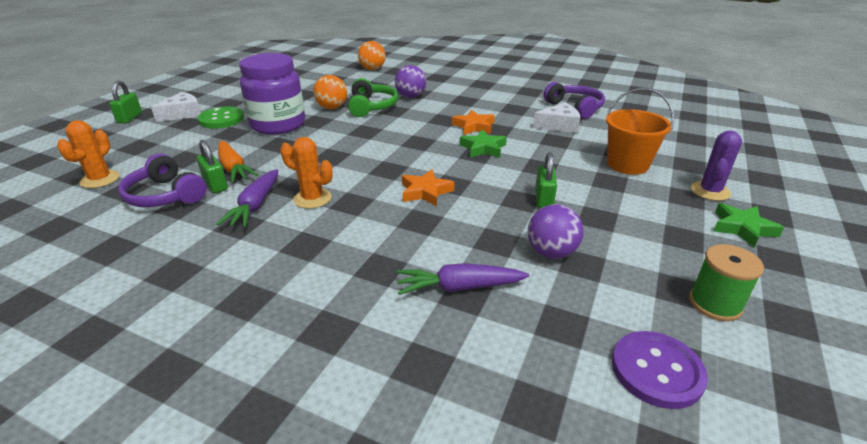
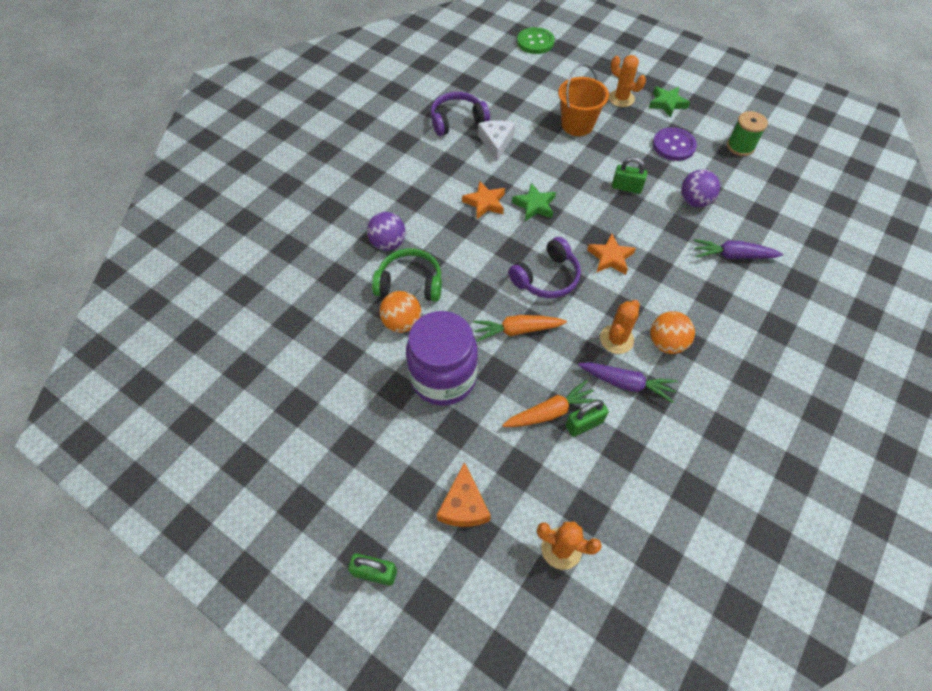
camera: 80 degrees left, 25 degrees up
(162, 140) = (464, 505): none -> orange cheese
(165, 195) = (602, 468): purple headphones -> purple headphones (547, 278)
(183, 114) = (378, 499): white cheese -> none
(221, 119) = (410, 445): green button -> green button (535, 42)
(324, 149) = (517, 330): none -> orange carrot
(372, 69) = (270, 274): orange ball -> orange ball (666, 343)
(459, 287) = (732, 255): purple carrot -> purple carrot turned 90 degrees clockwise
(656, 370) = (792, 188): purple button -> purple button (673, 145)
(710, 191) = (621, 98): purple cactus -> orange cactus

